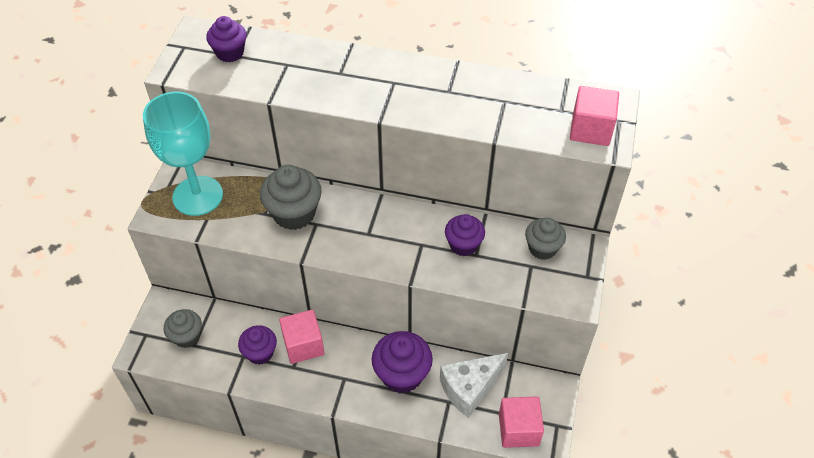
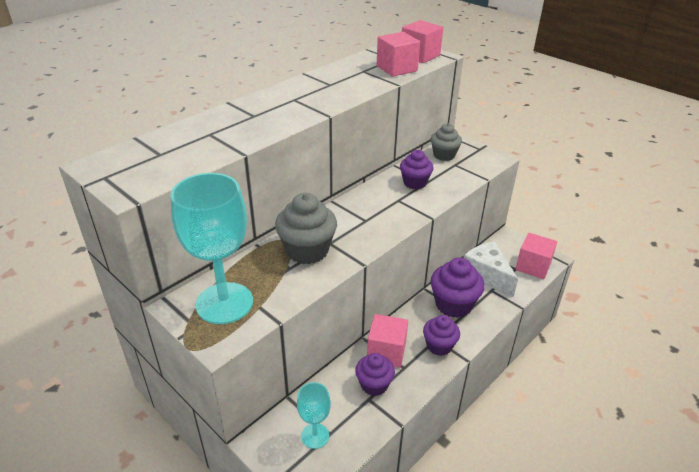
camera: 60 degrees left, 15 degrees down
(187, 336) = (315, 436): grey cupcake -> turquoise goblet
(230, 53) = (153, 155): purple cupcake -> purple cupcake (439, 346)
(469, 388) = (486, 275): white cheese -> white cheese turned 150 degrees clockwise
(534, 124) = (396, 69): none -> pink cube

